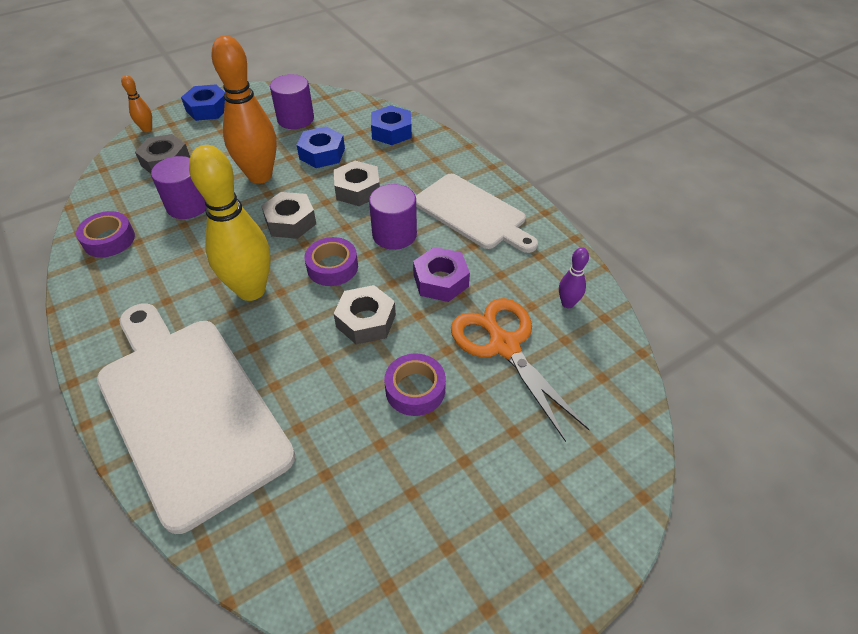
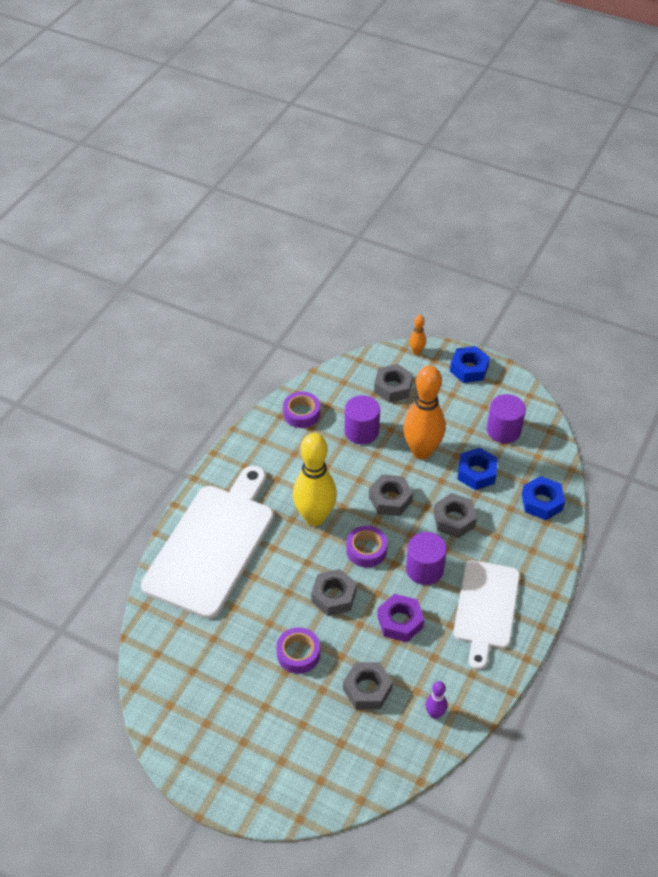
camera: 60 degrees right, 0 degrees up
(504, 346) = (367, 689): orange scissors -> grey nut

